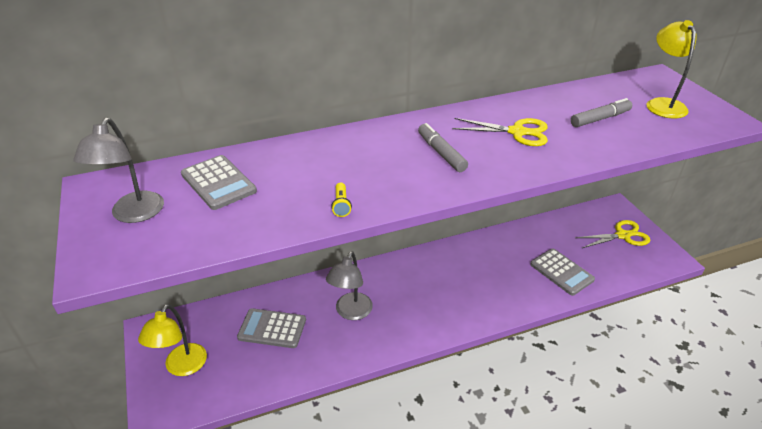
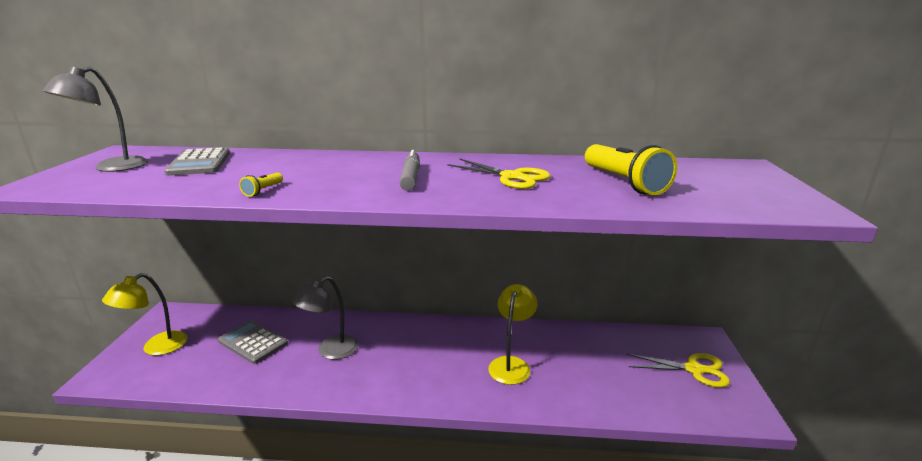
camera: 25 degrees right, 15 degrees down
(561, 272) = (584, 383): grey calculator -> none
(600, 119) = (624, 183): grey marker -> yellow flashlight
(662, 104) = (723, 184): yellow lamp -> yellow lamp (511, 364)

